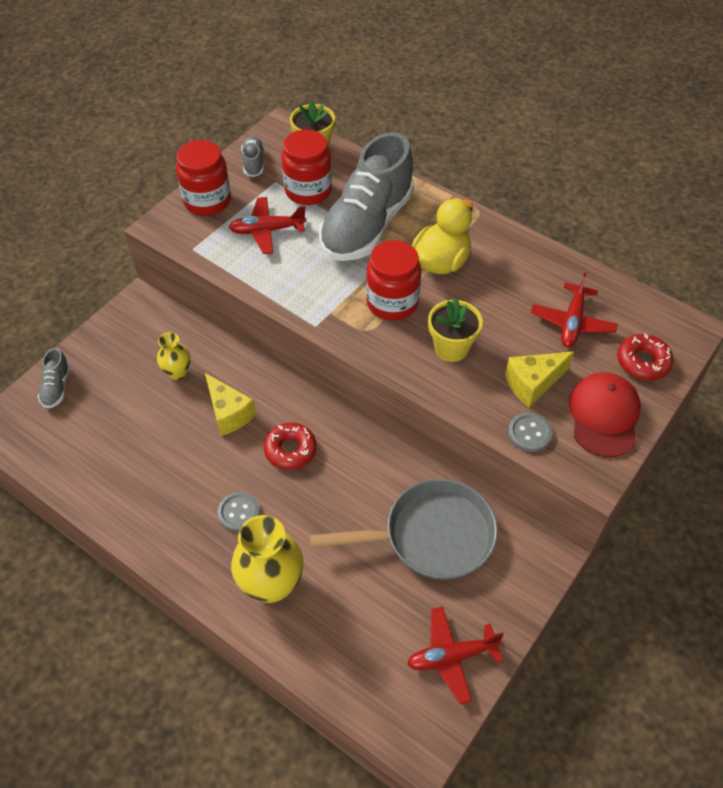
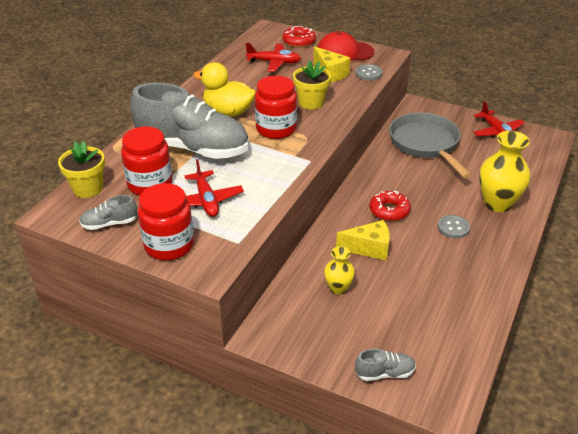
camera: 100 degrees left, 15 degrees down
(229, 413) = (369, 248): yellow cheese -> yellow cheese turned 45 degrees clockwise

